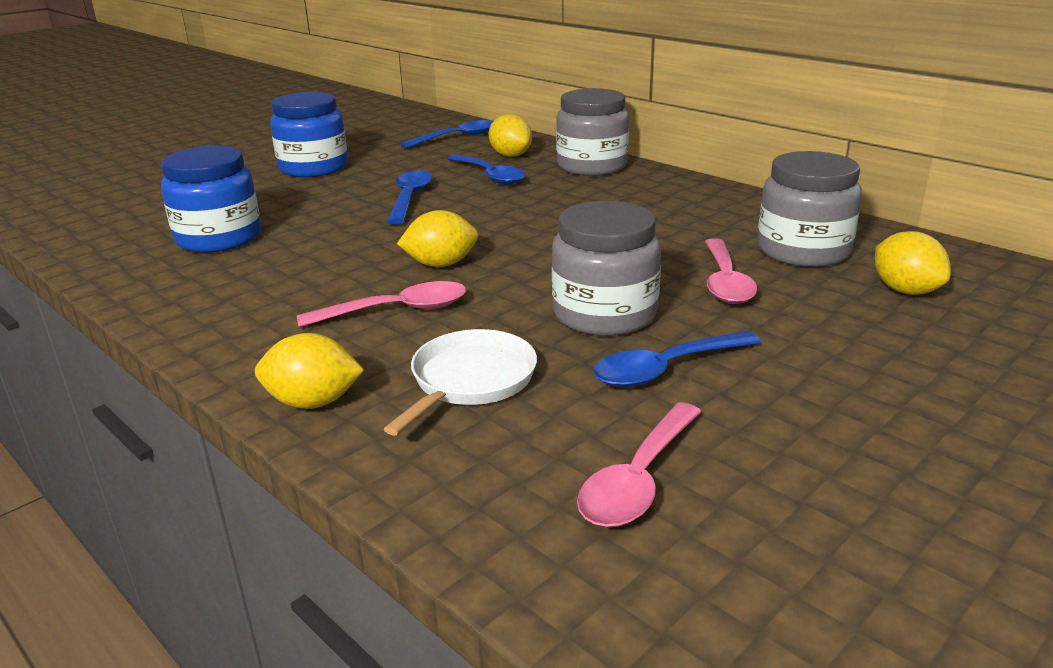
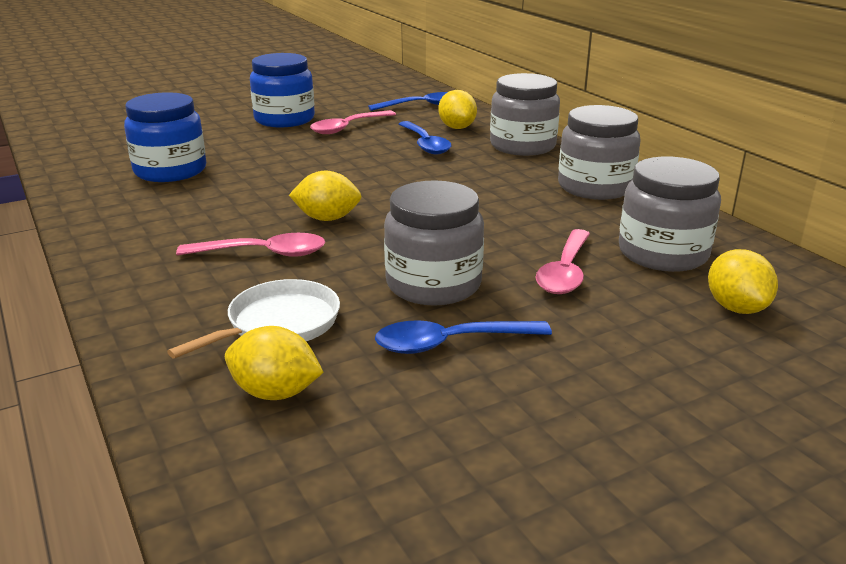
camera: 15 degrees right, 0 degrees up
(313, 402) = (146, 319): yellow lemon -> yellow lemon (275, 392)
(410, 198) = (343, 156): blue spoon -> none
(638, 479) = (354, 436): pink spoon -> pink spoon (348, 128)
(693, 197) = (595, 187): none -> grey jar

